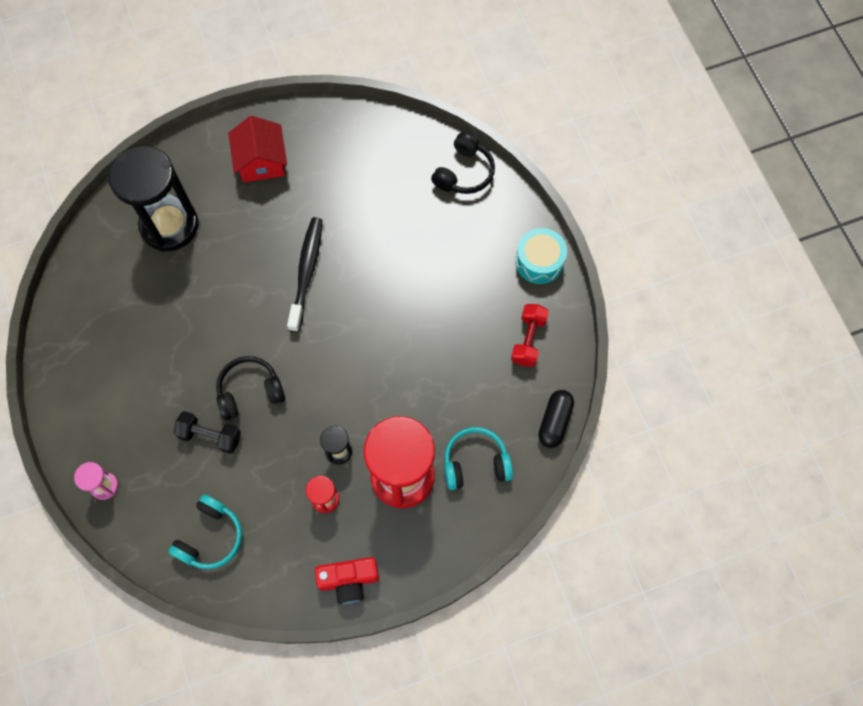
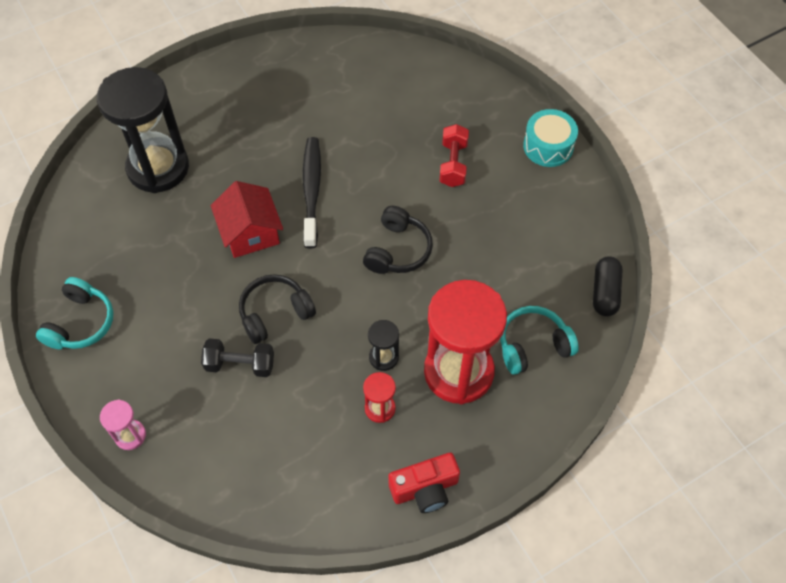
camera: 10 degrees left, 10 degrees down
(210, 537) = (260, 469): turquoise headphones -> turquoise headphones (81, 323)
(261, 161) = (244, 97): red house -> red house (250, 233)
(464, 172) = (452, 78): black headphones -> black headphones (398, 250)
(528, 340) = (556, 219): red dumbbell -> red dumbbell (453, 164)

